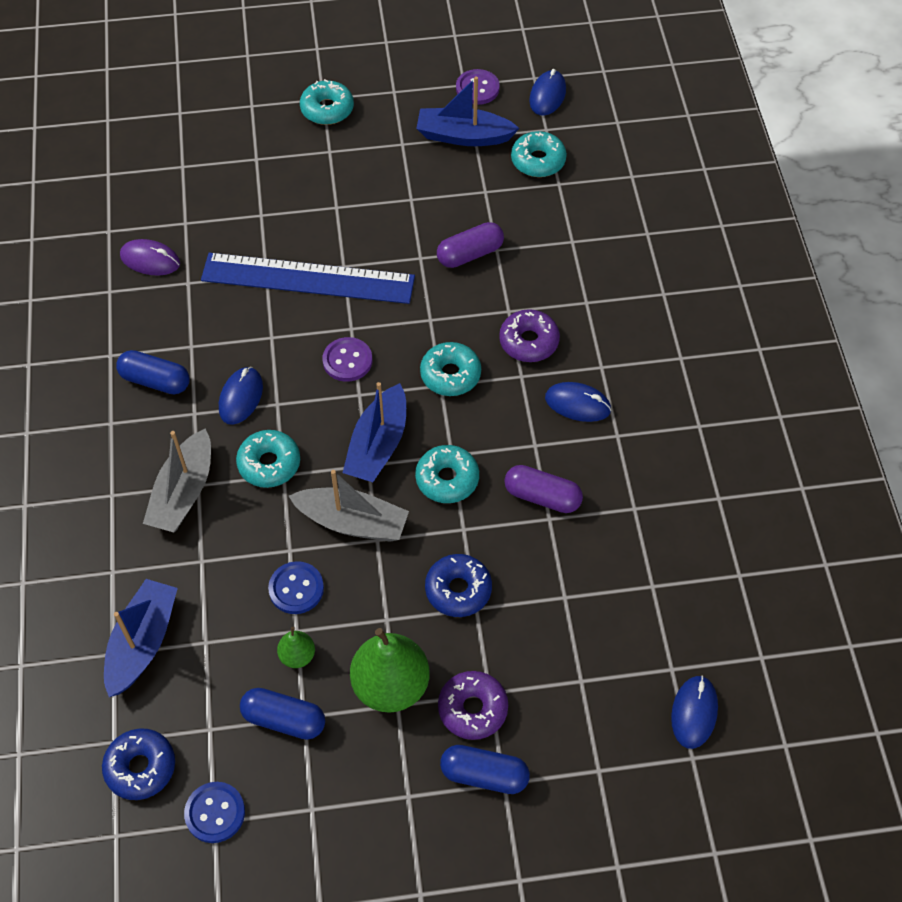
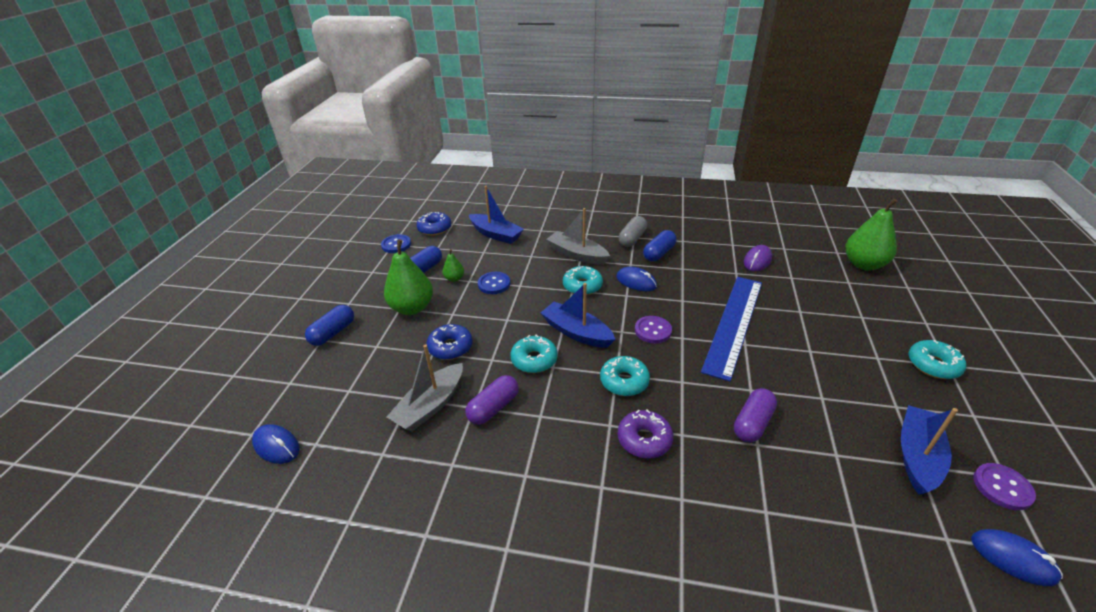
camera: 110 degrees right, 20 degrees down
(118, 424) = (632, 239): none -> grey capsule
(135, 149) = (863, 264): none -> green pear
(352, 522) = (524, 311): grey boat -> grey boat (430, 405)
(470, 254) = (752, 423): purple capsule -> purple capsule turned 45 degrees clockwise
(472, 709) = (373, 337): purple donut -> none
(538, 161) = (889, 514): turquoise donut -> none
(577, 404) = (567, 455): blue mouse -> none

